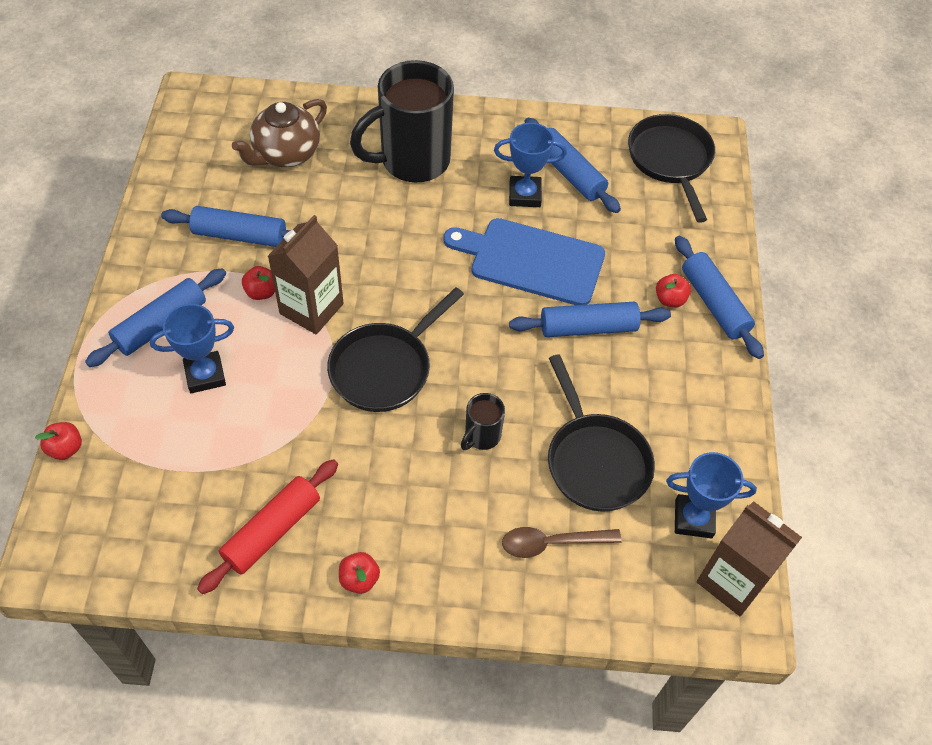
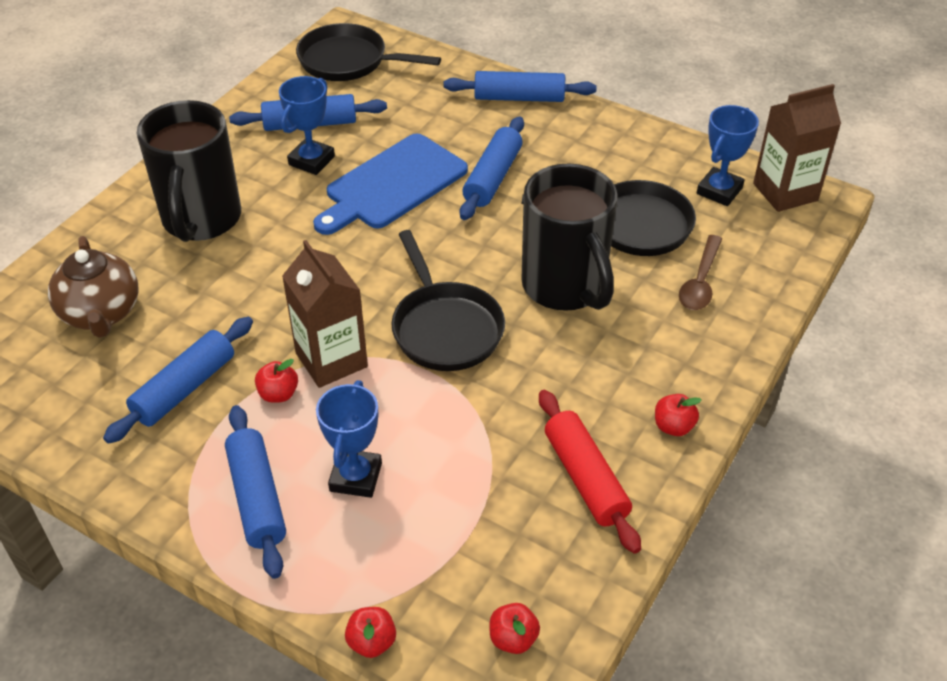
camera: 60 degrees left, 10 degrees down
(481, 436) = (565, 287): black mug -> black mug, size x2.25
(670, 299) = (497, 120): red apple -> red apple (513, 638)

